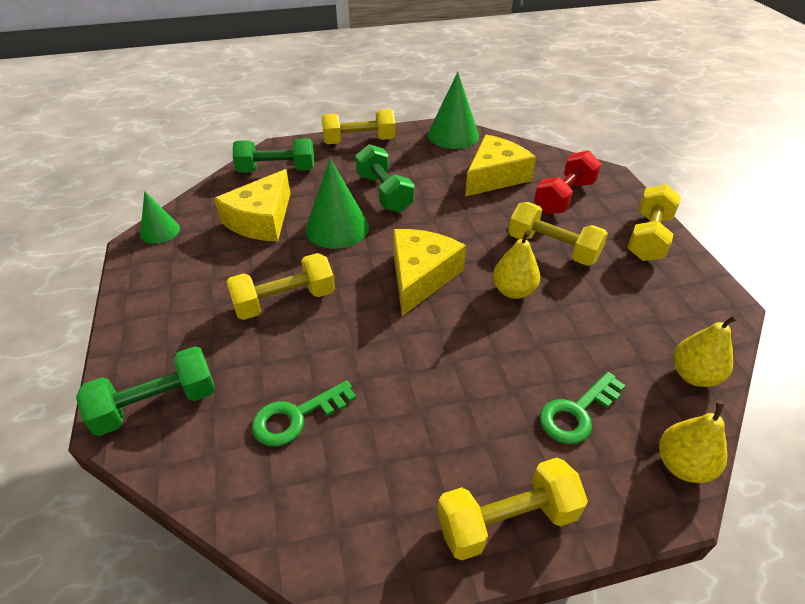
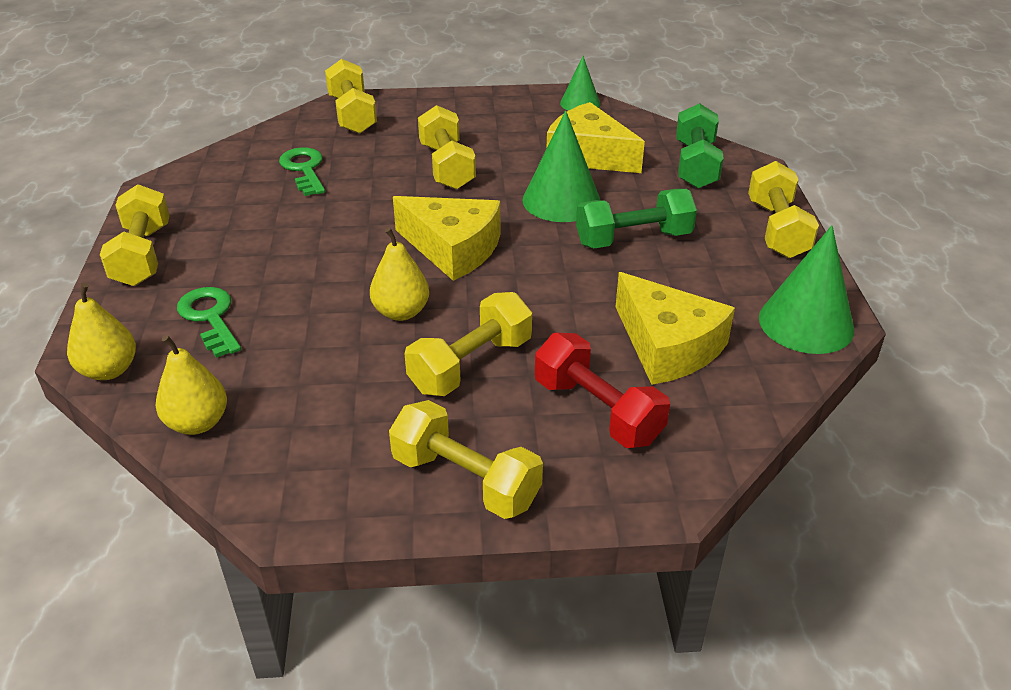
camera: 100 degrees right, 5 degrees down
(157, 404) = (352, 115): green dumbbell -> yellow dumbbell

